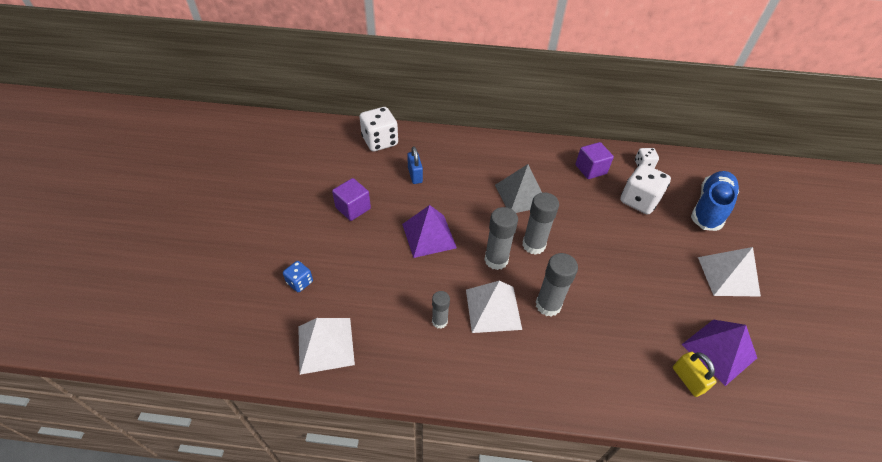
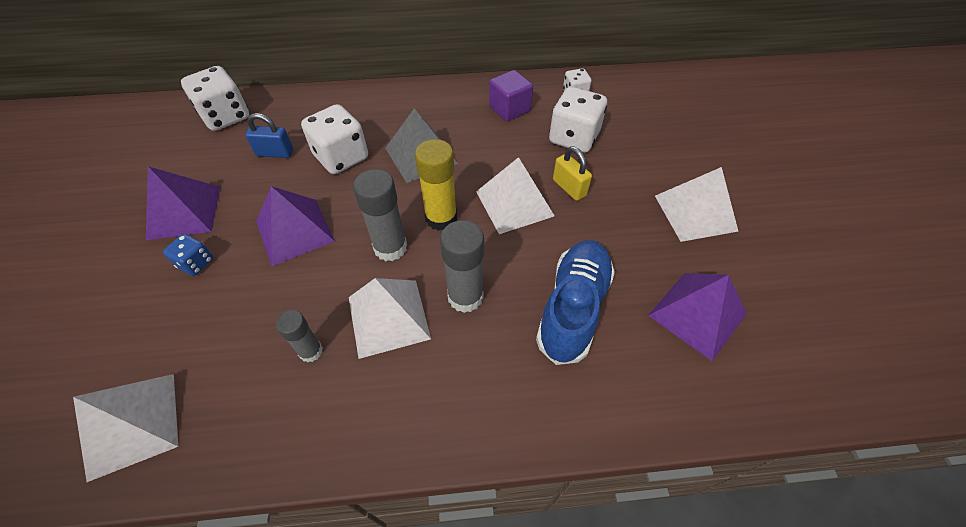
camera: 10 degrees left, 5 degrees up
(300, 282) = (97, 334): blue dice -> blue dice (196, 263)
(353, 208) = (184, 212): purple cube -> purple pyramid
(415, 175) = (275, 153): blue padlock -> blue padlock turned 60 degrees counterclockwise
(462, 186) = (341, 157): none -> white dice
(533, 245) = (441, 218): grey glue stick -> yellow glue stick
(588, 244) = (514, 203): none -> white pyramid
(687, 380) = (662, 363): yellow padlock -> yellow padlock (569, 188)
(710, 208) = (661, 132): blue shoe -> blue shoe (573, 308)

